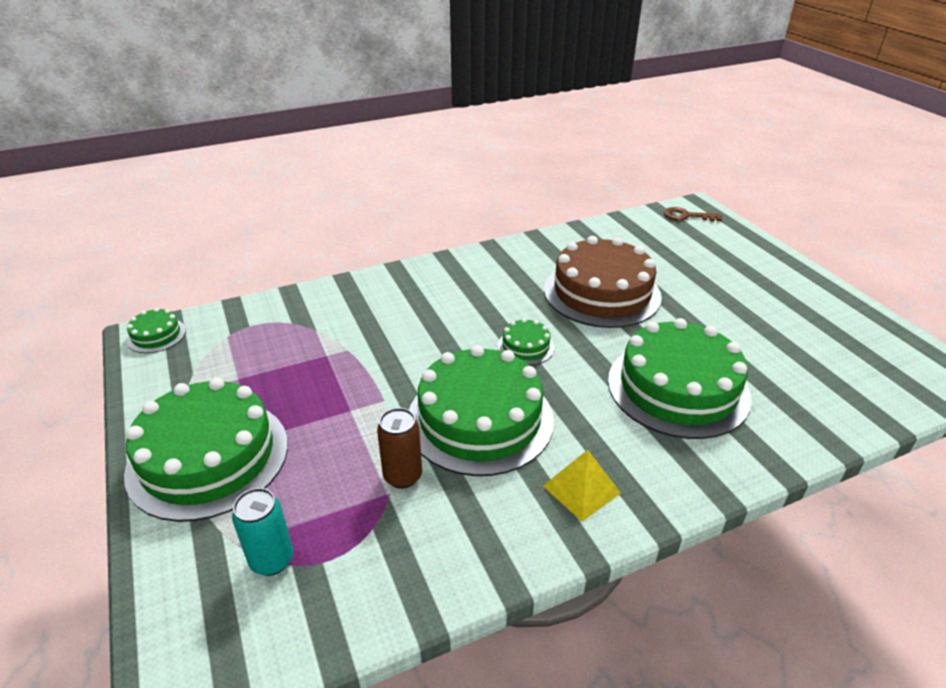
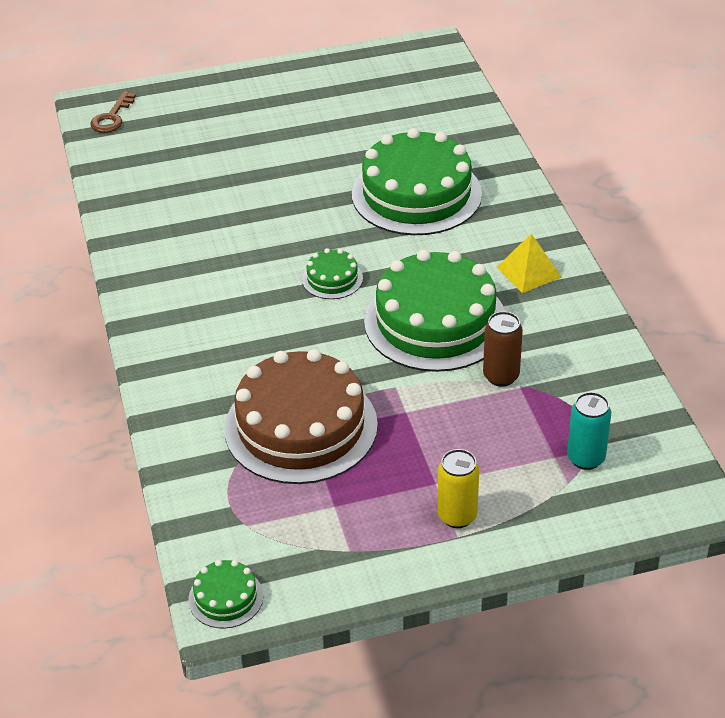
camera: 80 degrees left, 5 degrees up
(208, 457) = (457, 516): green cake -> yellow can
(602, 292) = (251, 211): brown cake -> brown cake (301, 426)

